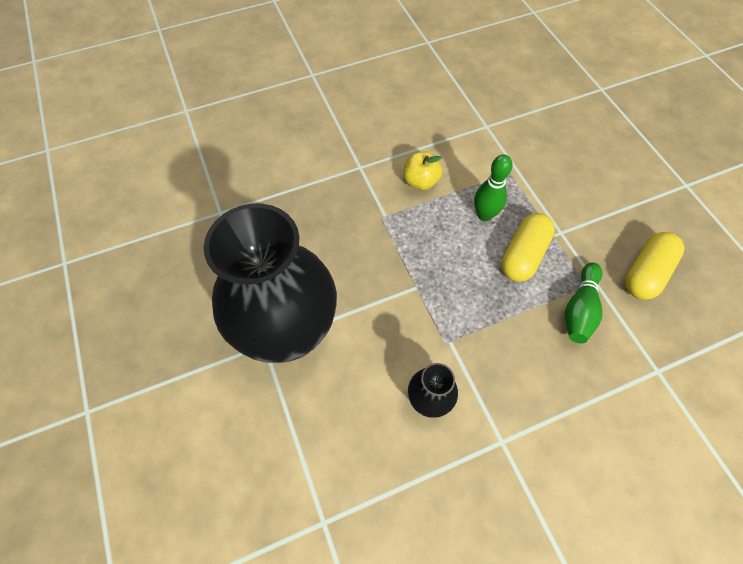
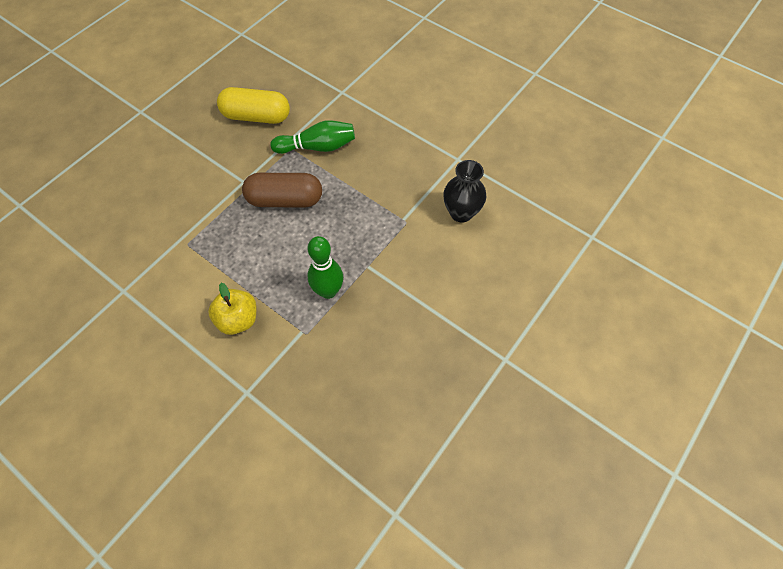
camera: 120 degrees left, 0 degrees up
(288, 332) = (480, 346): black vase -> none
(484, 215) = (254, 245): green bowling pin -> green bowling pin (328, 291)
(523, 255) = (285, 200): yellow capsule -> brown capsule

